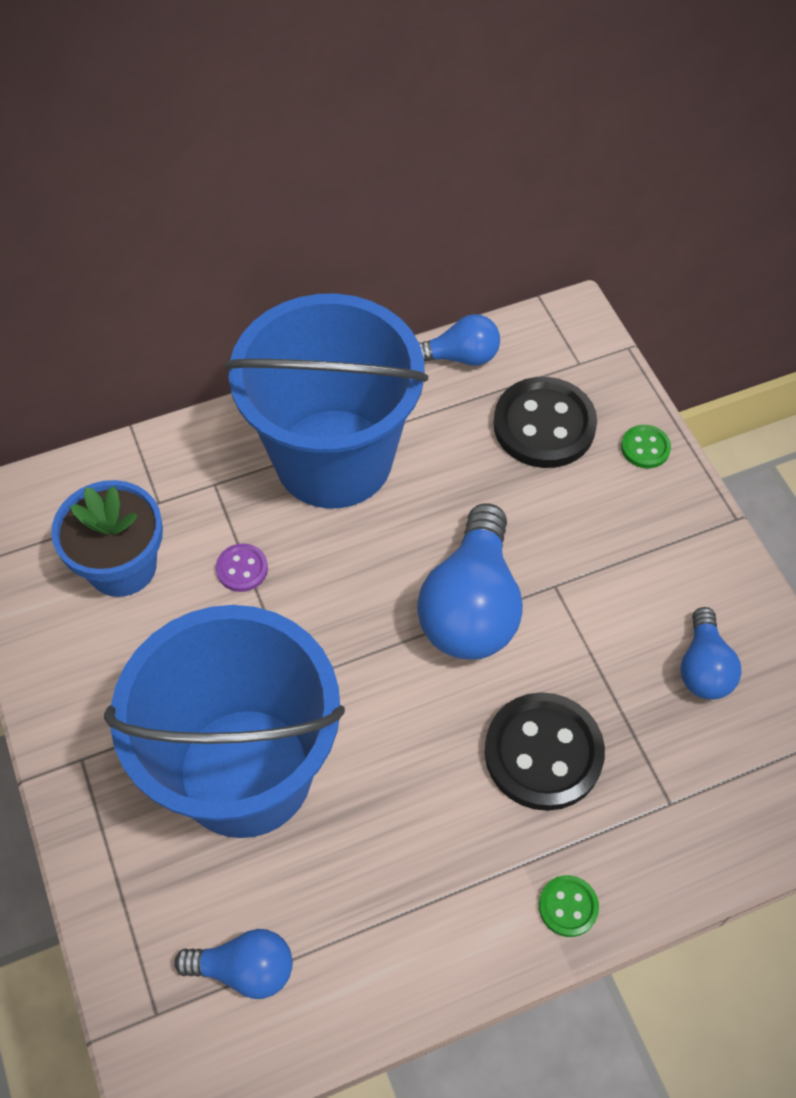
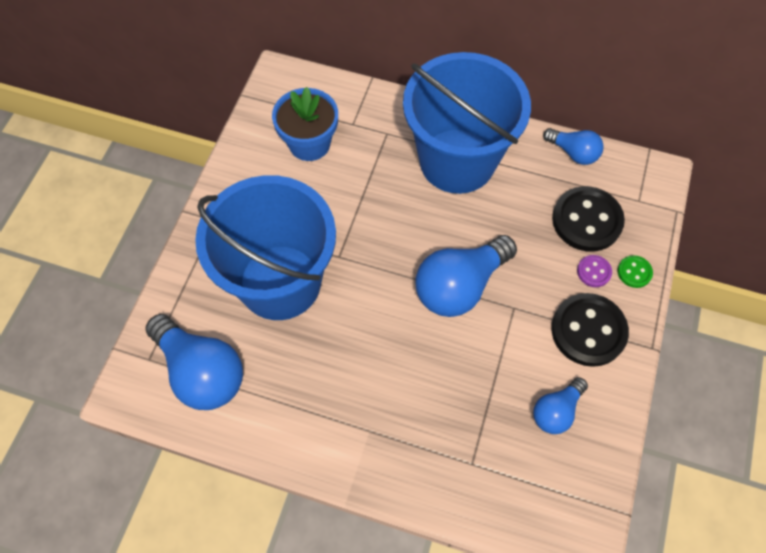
camera: 40 degrees right, 5 degrees up
(242, 569) = (363, 184): purple button -> purple button (593, 272)
(244, 969) = (201, 371): blue light bulb -> blue light bulb, size x1.79
(543, 753) = (429, 386): black button -> black button (588, 331)
(568, 906) = (372, 469): green button -> none

